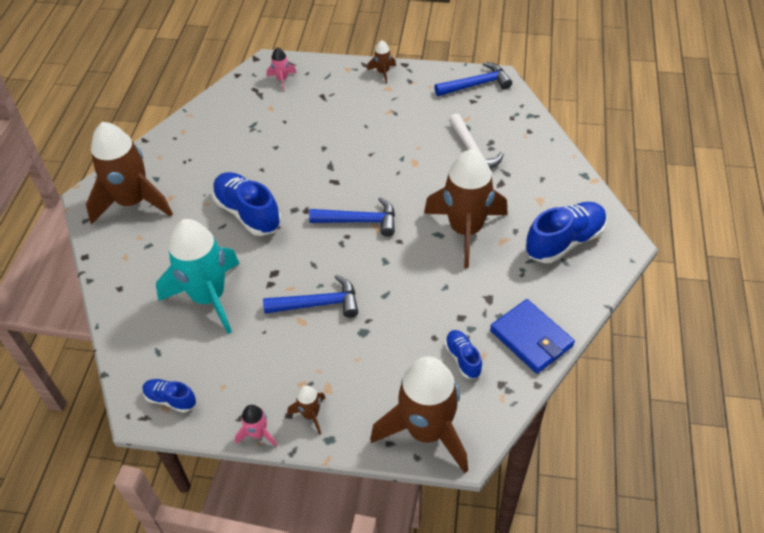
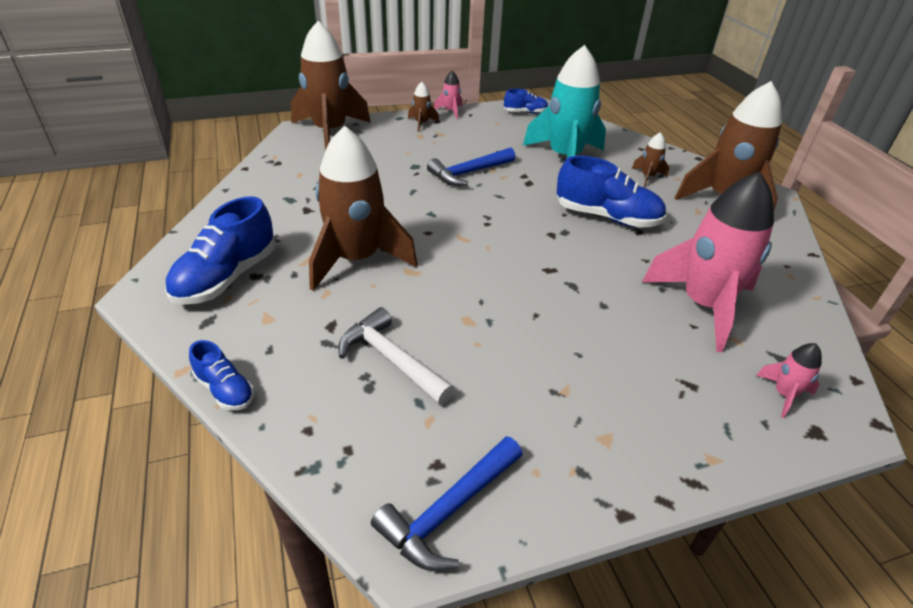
camera: 150 degrees right, 10 degrees down
(264, 130) = (703, 305): none -> pink rocket
(360, 221) = (484, 239): blue hammer -> none
(383, 72) = (645, 474): brown rocket -> brown rocket (647, 177)
(463, 358) = (317, 169): blue shoe -> blue shoe (225, 390)
(531, 338) = (255, 192): blue wallet -> none

